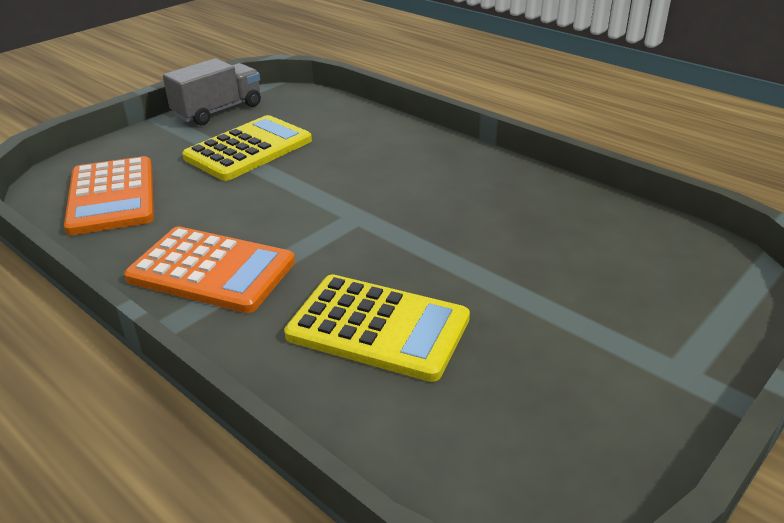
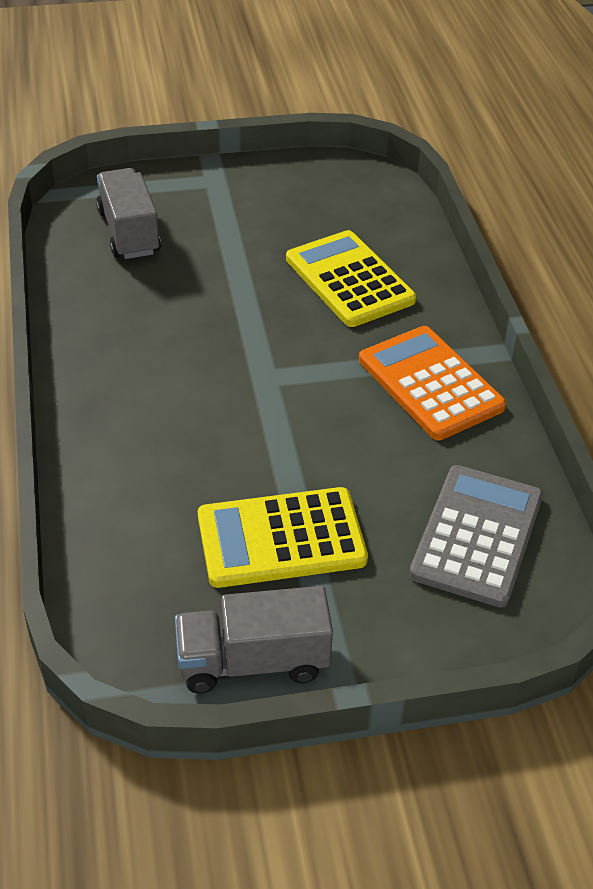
camera: 145 degrees left, 10 degrees up
(112, 196) = (477, 536): orange calculator -> grey calculator
(640, 264) = (129, 232): none -> grey truck

